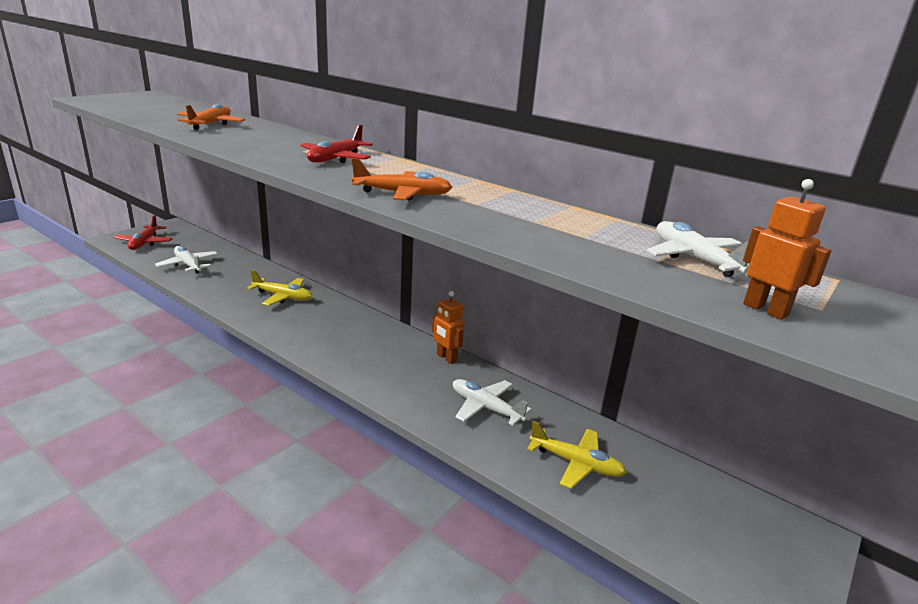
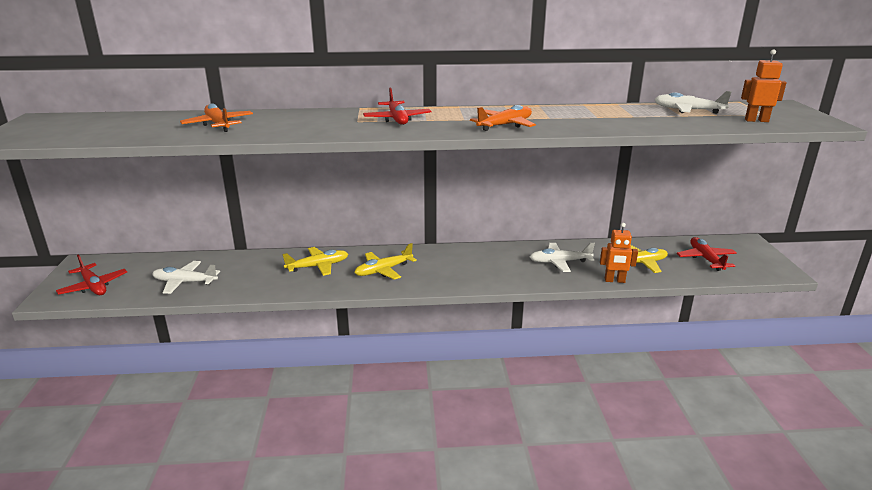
camera: 40 degrees left, 0 degrees up
(318, 325) = (383, 270): none -> yellow plane
(446, 358) = (493, 249): orange robot -> orange robot (614, 280)
(686, 516) = (705, 259): none -> red plane

